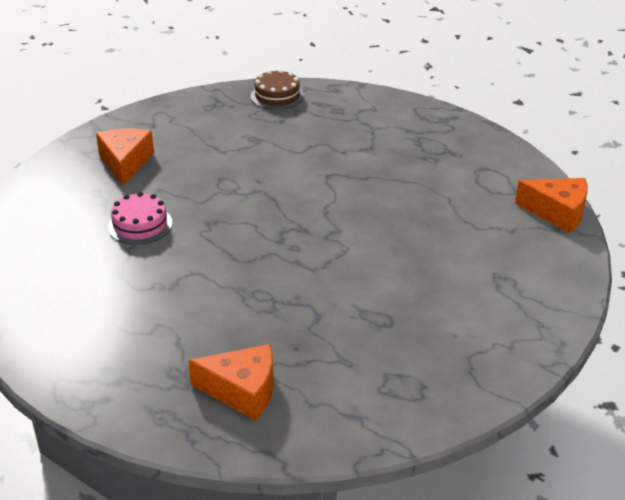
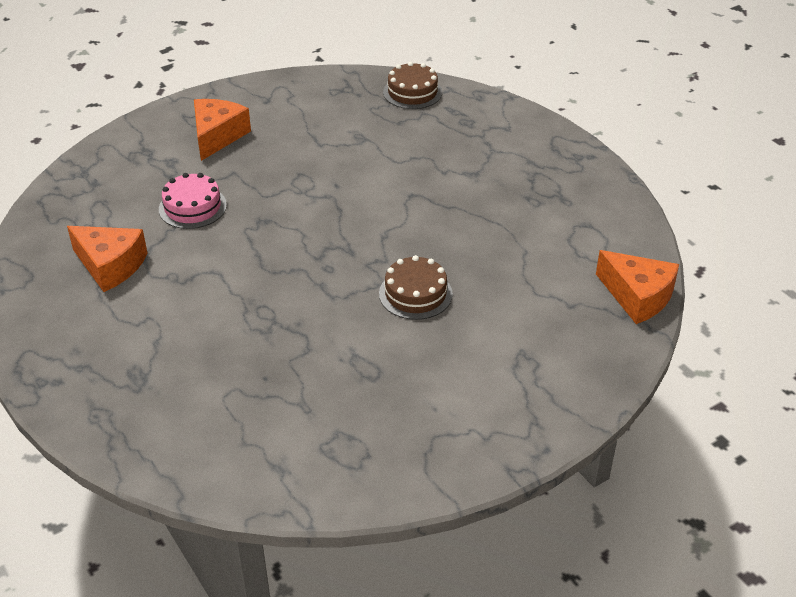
camera: 20 degrees right, 5 degrees up
(242, 391) = (186, 409): orange cheese -> orange cheese (110, 265)
(381, 250) = (415, 294): none -> brown cake

